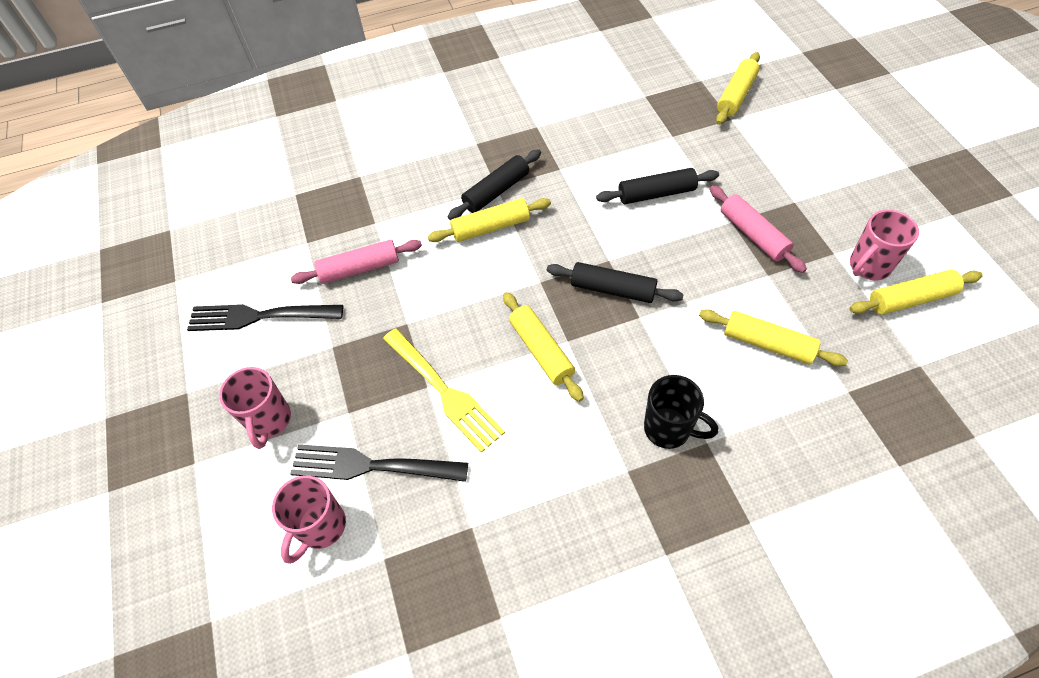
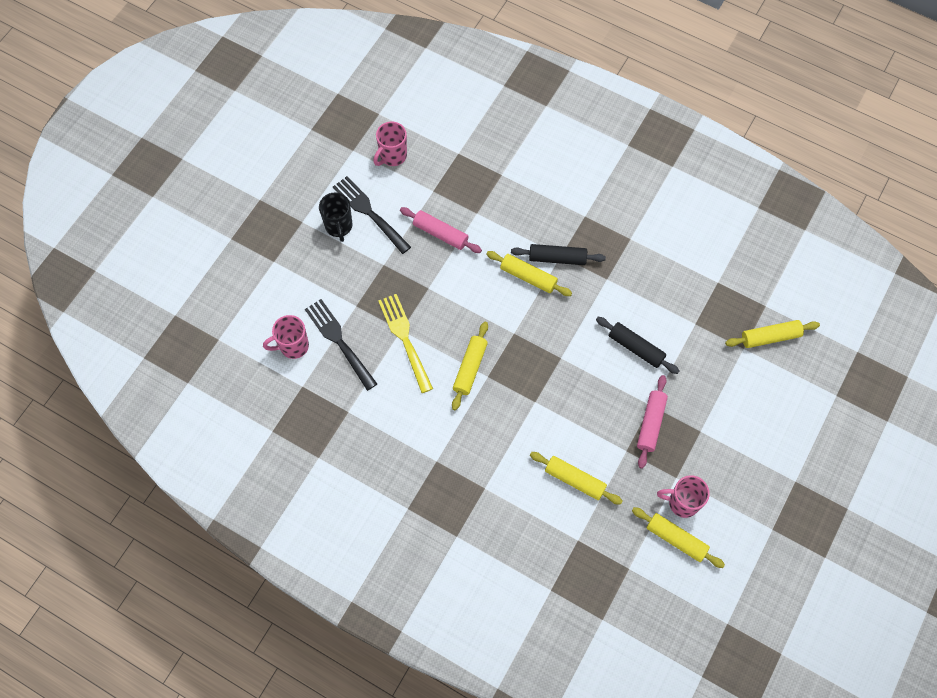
camera: 45 degrees right, 10 degrees up
(269, 421) = (321, 274): pink mug -> pink mug (392, 156)
(443, 391) = (405, 340): yellow fork -> yellow fork turned 150 degrees clockwise
(612, 289) = (542, 375): black rolling pin -> none
(668, 429) = (477, 464): black mug -> black mug (339, 226)
(767, 344) = (574, 480): yellow rolling pin -> yellow rolling pin turned 45 degrees counterclockwise

